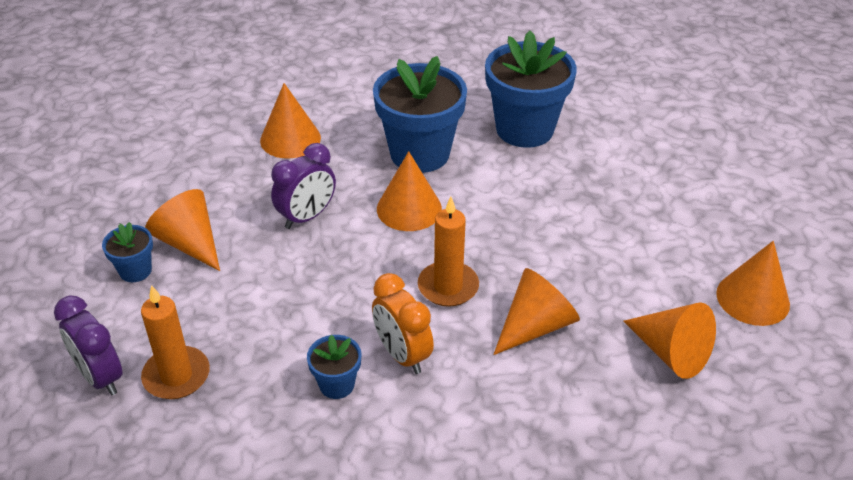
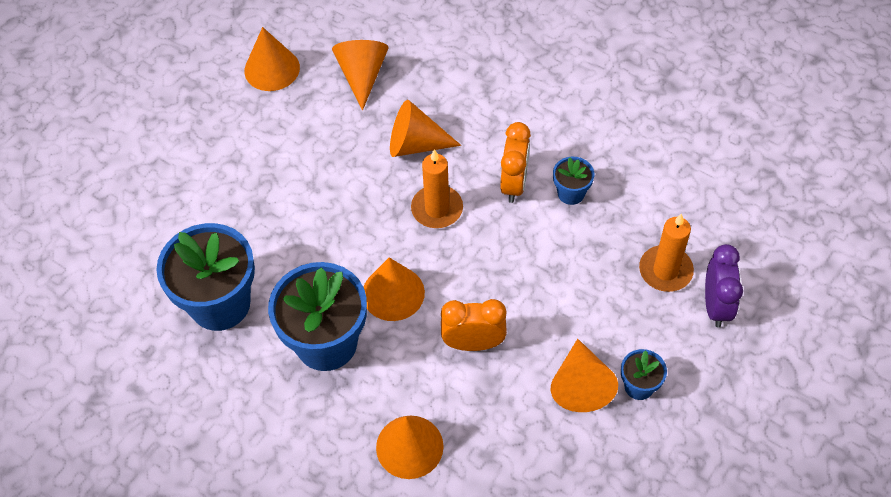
camera: 135 degrees left, 15 degrees up
(307, 217) = (473, 343): purple clock -> orange clock

